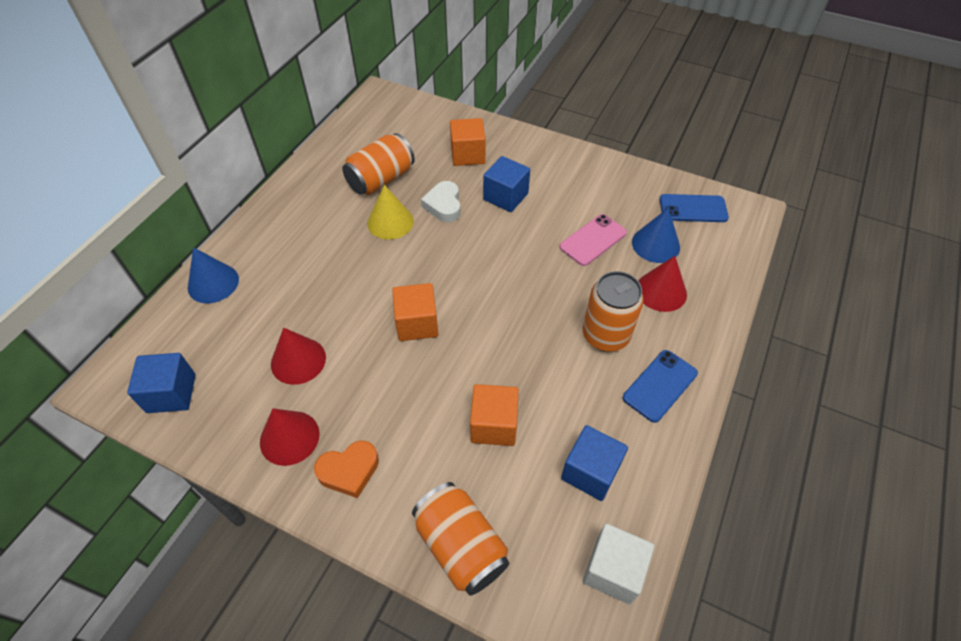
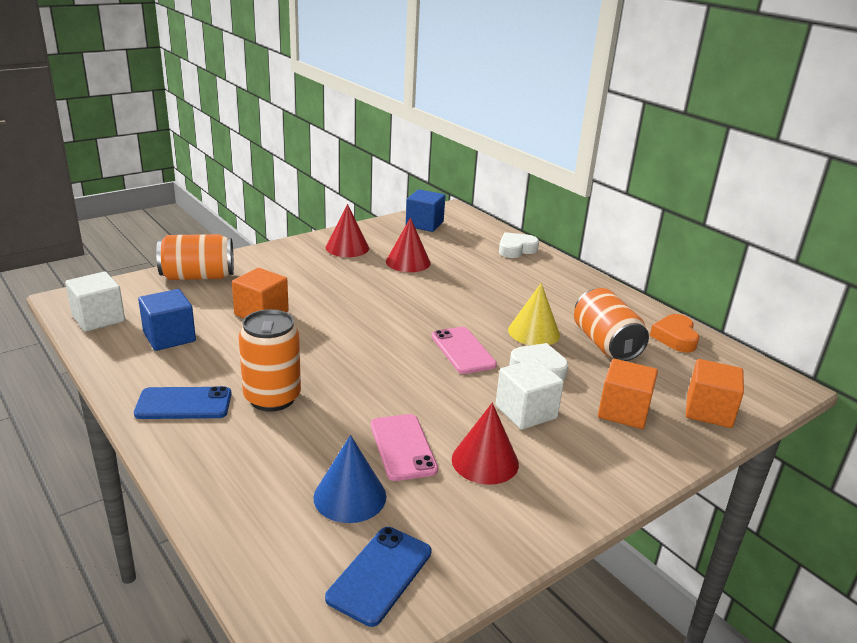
camera: 115 degrees right, 25 degrees down
(213, 283) = (516, 249): blue cone -> white heart
(349, 471) = (298, 258): orange heart -> orange heart (675, 338)
(417, 323) = (394, 311): orange cube -> orange cube (709, 411)
(451, 253) = (463, 350): none -> pink phone
(505, 196) = (526, 412): blue cube -> white cube
(660, 385) = (184, 404): blue phone -> blue phone turned 75 degrees counterclockwise
(661, 291) = (280, 462): red cone -> red cone (485, 461)

